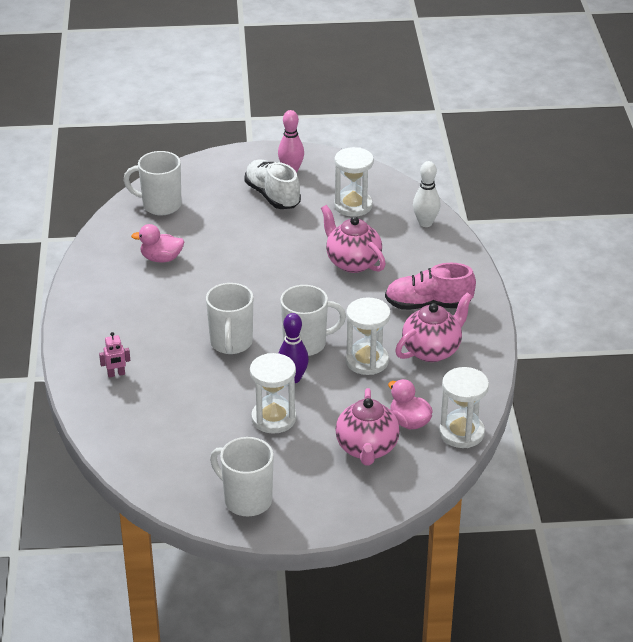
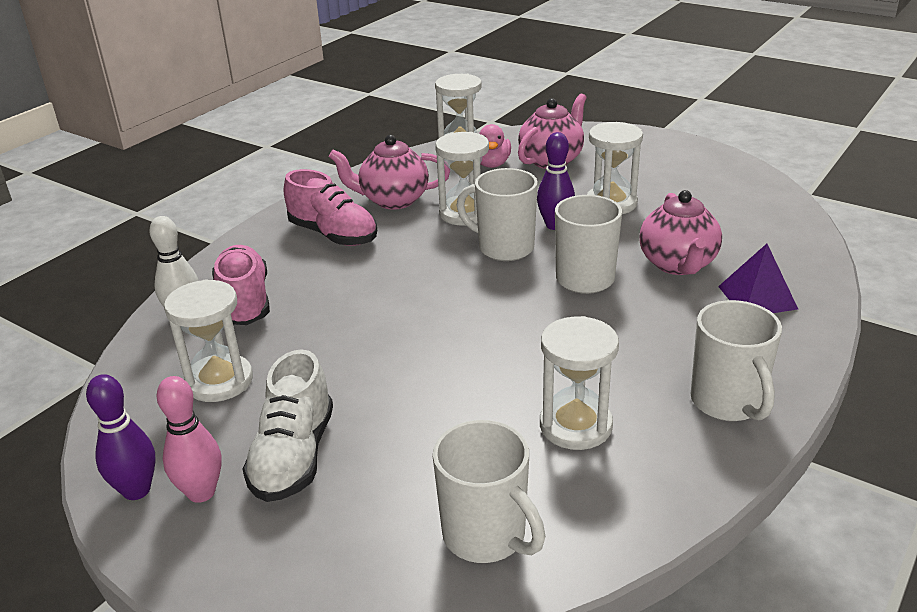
camera: 140 degrees left, 5 degrees down
(116, 374) = (757, 297): pink robot -> purple pyramid
(161, 258) = (575, 425): pink duck -> white hourglass
(246, 500) = (694, 163): white mug -> white mug (727, 403)
(318, 161) = (136, 490): none -> purple bowling pin
(352, 262) = (337, 307): pink teapot -> pink teapot (678, 264)
(408, 243) = (244, 302): none -> pink shoe

